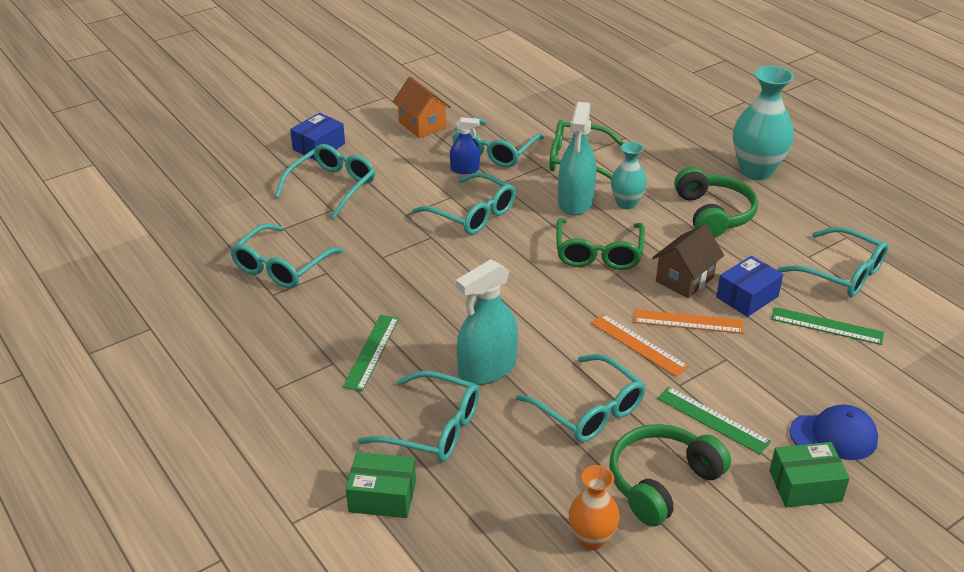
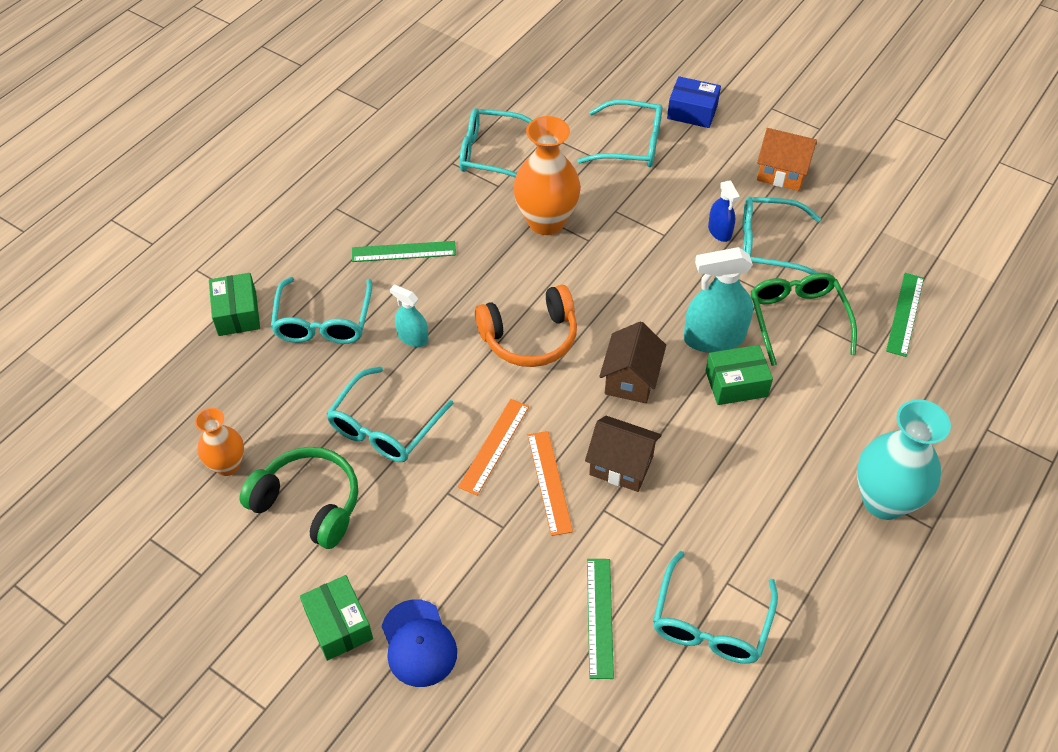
camera: 70 degrees right, 15 degrees up
(393, 255) = (546, 222): none -> orange vase
(422, 125) = (782, 173): orange house -> orange house turned 75 degrees clockwise
(472, 213) = (644, 259): turquoise glasses -> none
(487, 369) = (412, 337): turquoise spray bottle -> turquoise spray bottle, size x0.55
(526, 296) = (530, 338): none -> orange headphones
(598, 253) = (630, 379): green glasses -> brown house
(626, 203) = (736, 384): turquoise vase -> green box
(712, 419) = (406, 530): green ruler -> green ruler (905, 314)
(713, 214) = (762, 471): green headphones -> none
(747, 297) = (617, 530): blue box -> none

